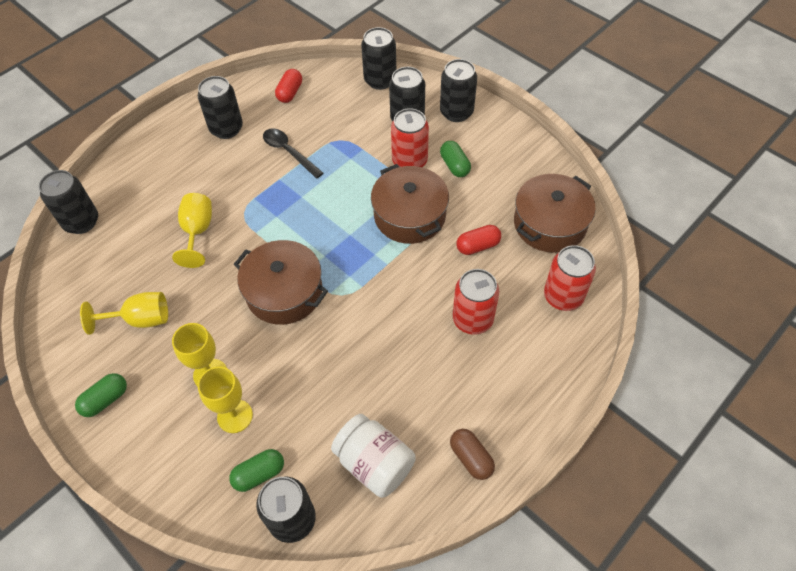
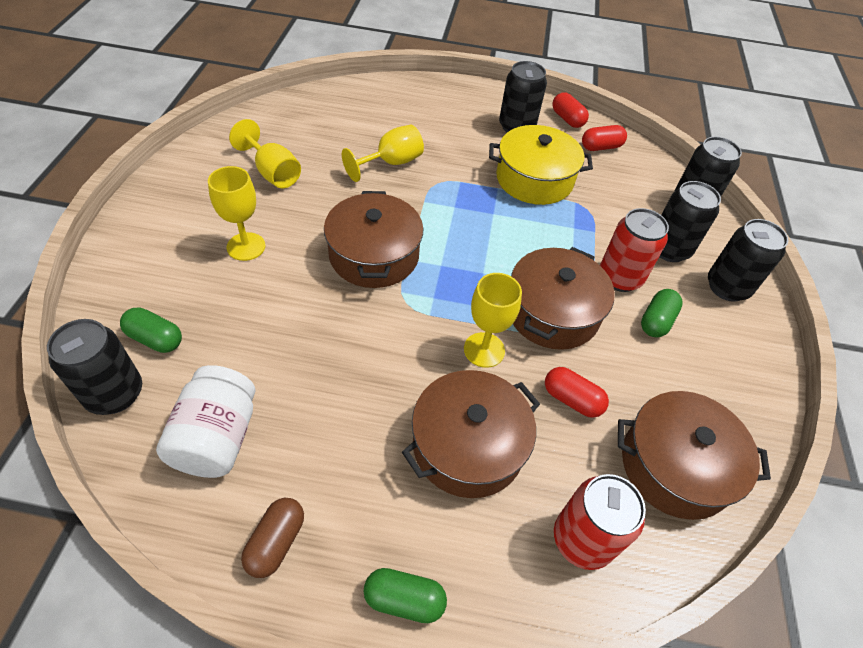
camera: 50 degrees right, 5 degrees down
(81, 222) = (342, 93): black can -> none
(105, 400) = (179, 191): green capsule -> green capsule (404, 599)
(235, 416) = (211, 287): yellow goblet -> yellow goblet (484, 350)
(245, 93) = (567, 119): none -> red capsule
(289, 152) = (534, 179): black spoon -> yellow pot
(472, 319) = (468, 445): red can -> brown pot

